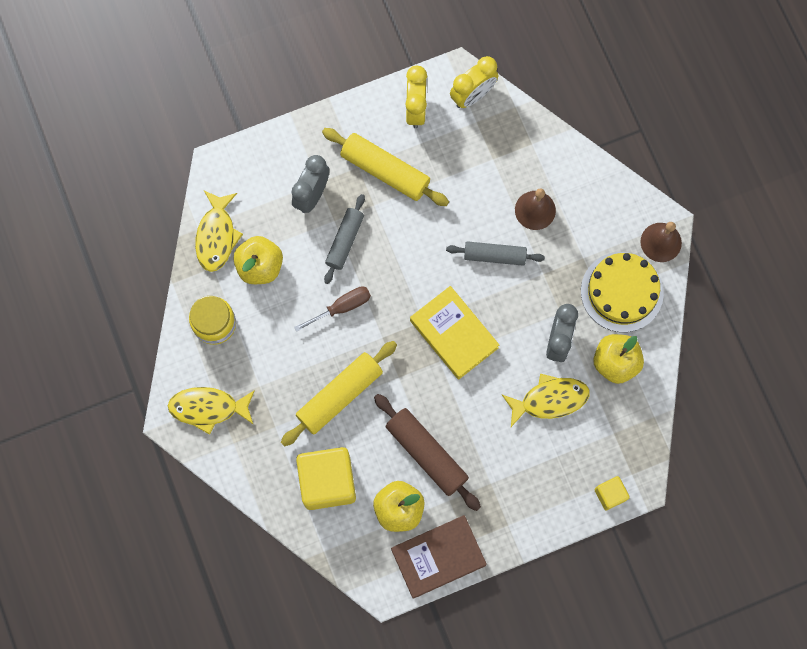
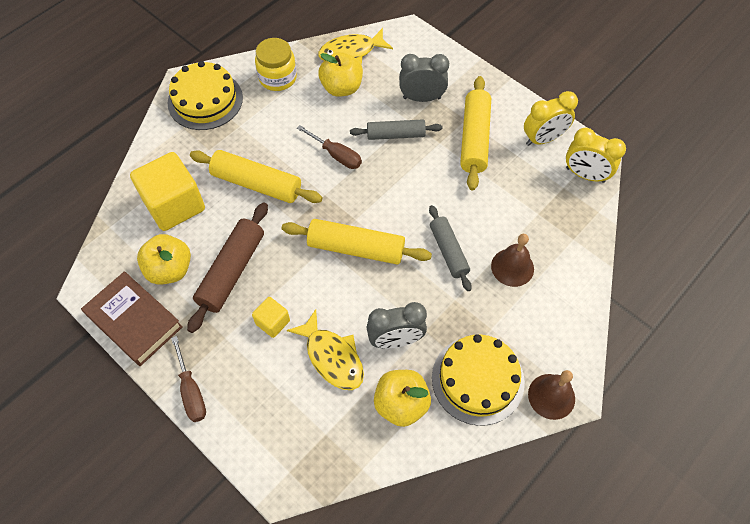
camera: 65 degrees right, 15 degrees down
(208, 408) = (205, 100): yellow fish -> yellow cake
(454, 334) = (356, 248): yellow book -> yellow rolling pin
(528, 528) = (191, 391): none -> brown screwdriver
(610, 494) = (258, 458): yellow cube -> yellow cube (272, 322)

